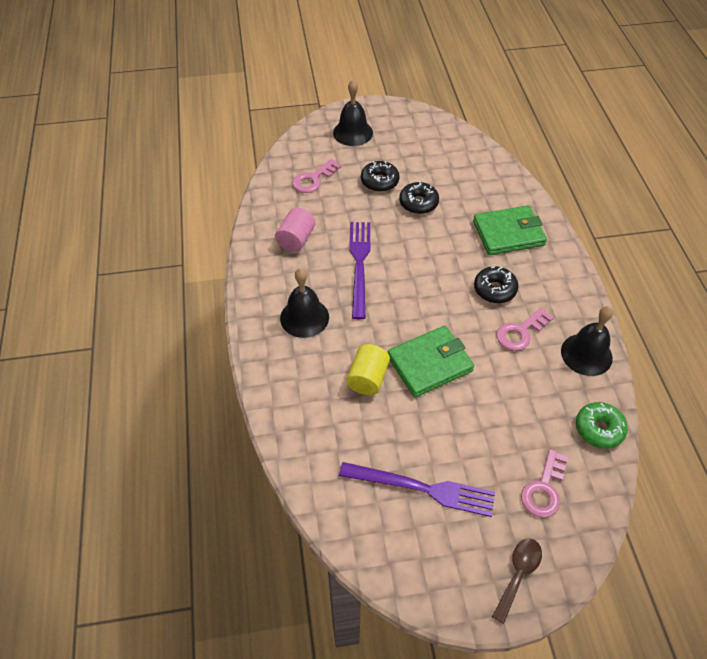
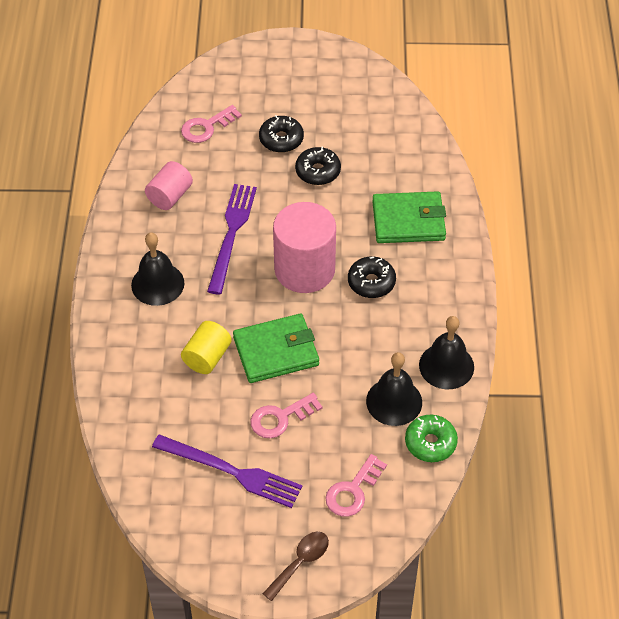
camera: 10 degrees right, 0 degrees up
(353, 132) = (267, 74): black bell -> black bell (394, 401)
(433, 286) = (304, 269): none -> pink cylinder
(520, 332) = (383, 332): pink key -> pink key (280, 418)

